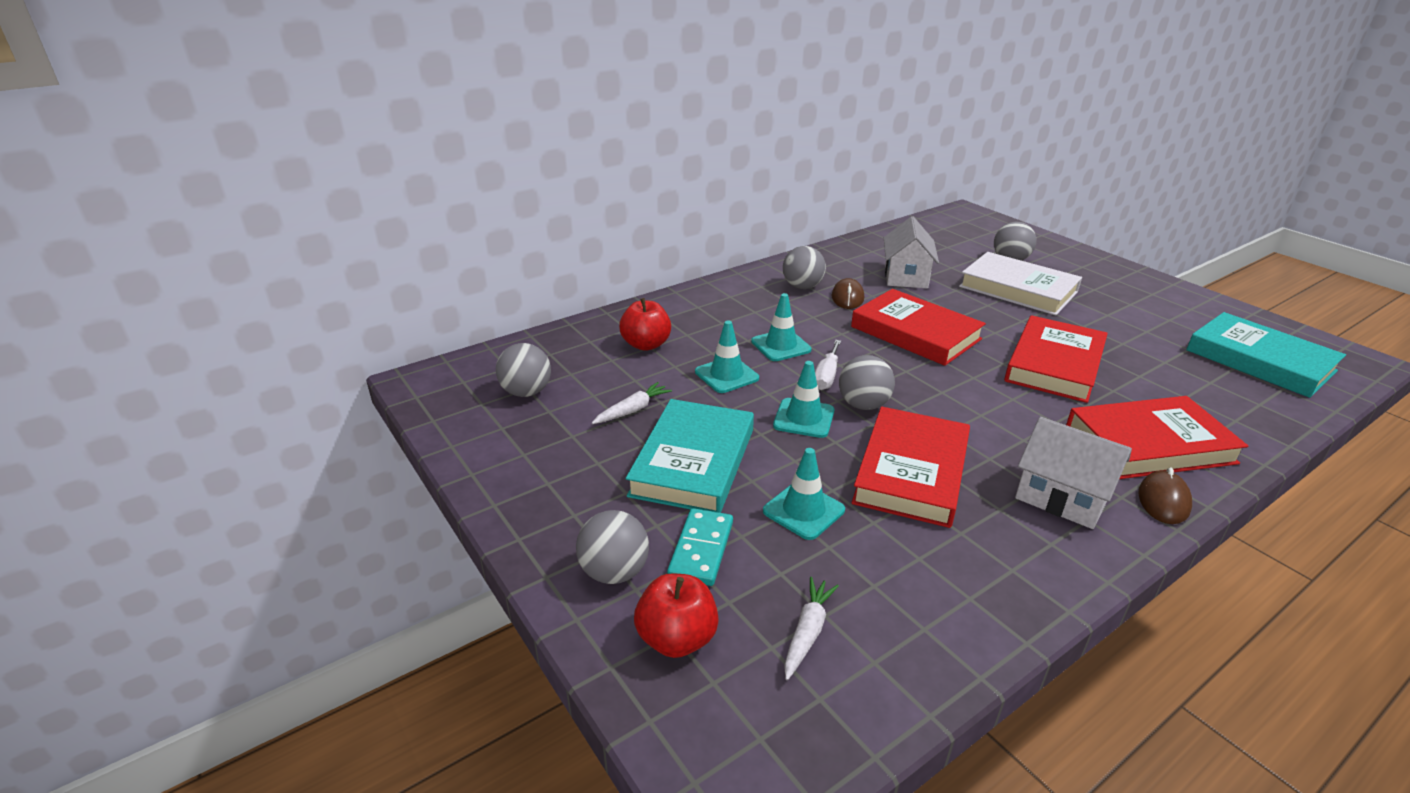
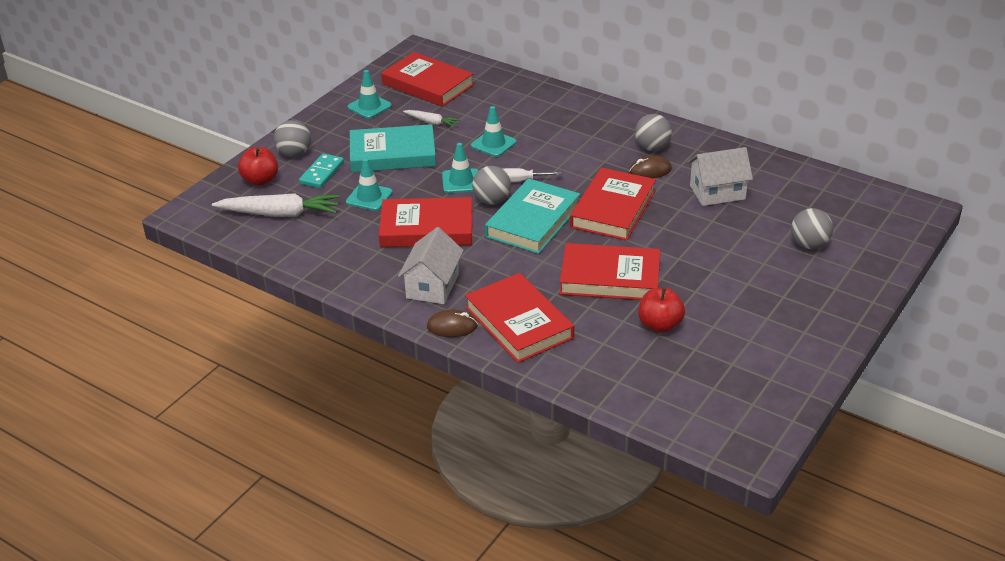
camera: 70 degrees right, 5 degrees up
(526, 392) = (427, 84): grey ball -> red book
(646, 345) = (511, 106): red apple -> red apple (660, 325)
(701, 549) = (322, 173): turquoise domino -> turquoise domino turned 60 degrees counterclockwise
(781, 346) = (548, 156): turquoise traffic cone -> turquoise traffic cone (369, 106)
(807, 632) = (280, 214): white carrot -> white carrot, size x1.91
(1018, 289) = (743, 253): white book -> none
(1259, 360) = (701, 389): turquoise book -> turquoise book (533, 221)

